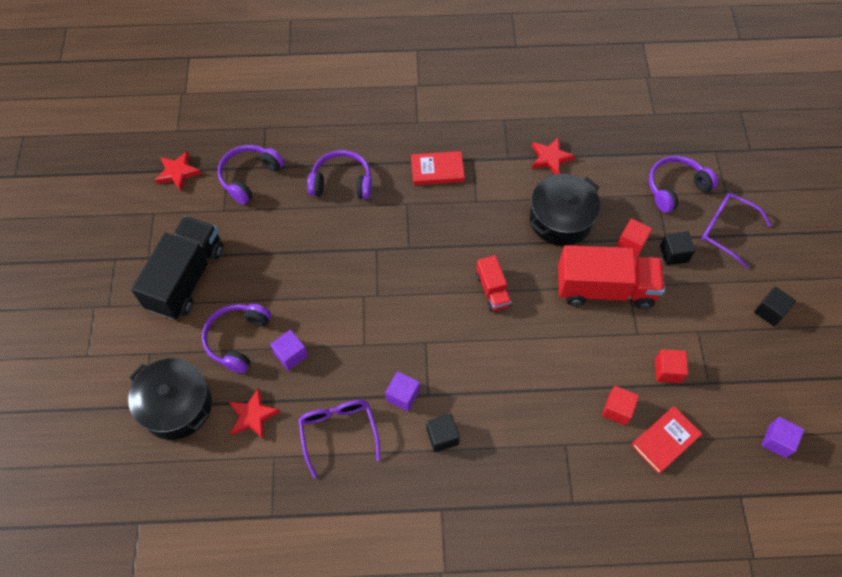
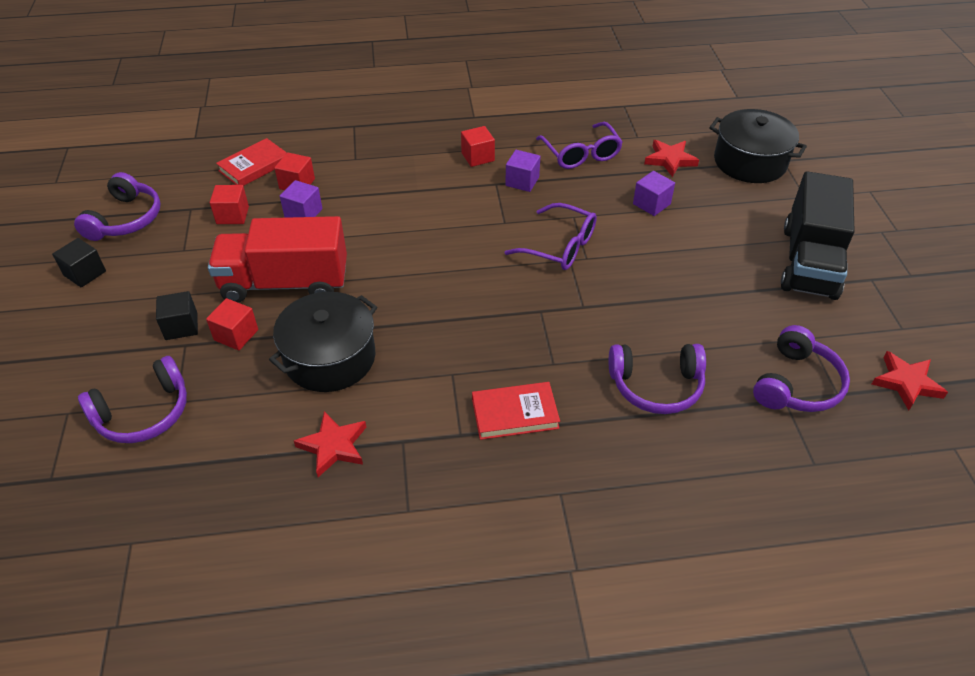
camera: 175 degrees right, 15 degrees down
(237, 339) = (716, 212): purple headphones -> purple headphones (125, 219)
(442, 436) = (478, 157): black cube -> red cube
(492, 290) = (428, 273): red truck -> none
(726, 231) = (93, 359): purple glasses -> purple glasses (559, 246)
(777, 441) = (139, 172): purple cube -> purple cube (303, 213)

